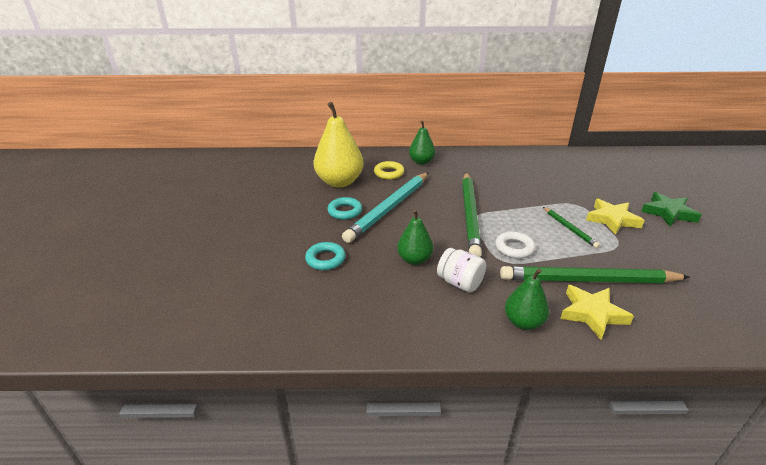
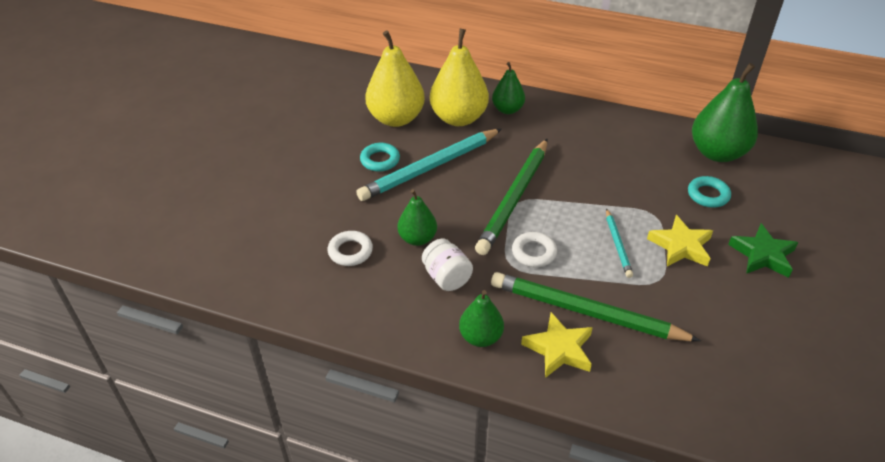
camera: 20 degrees right, 10 degrees up
(325, 259) = (329, 214): turquoise ring -> turquoise ring (708, 195)
(362, 283) = (350, 251): none -> white ring
(389, 173) = (459, 118): yellow ring -> yellow pear
(569, 228) = (617, 245): green pencil -> turquoise pencil
(583, 161) = (717, 153): none -> green pear

